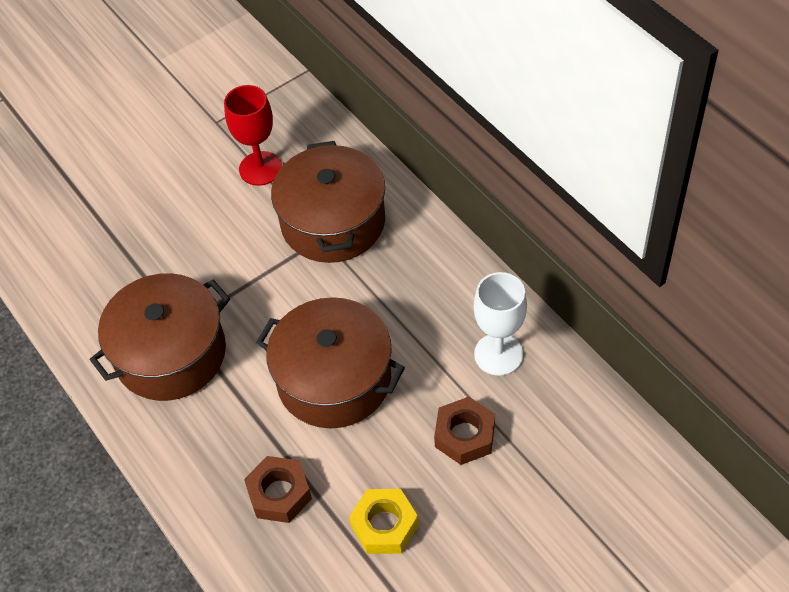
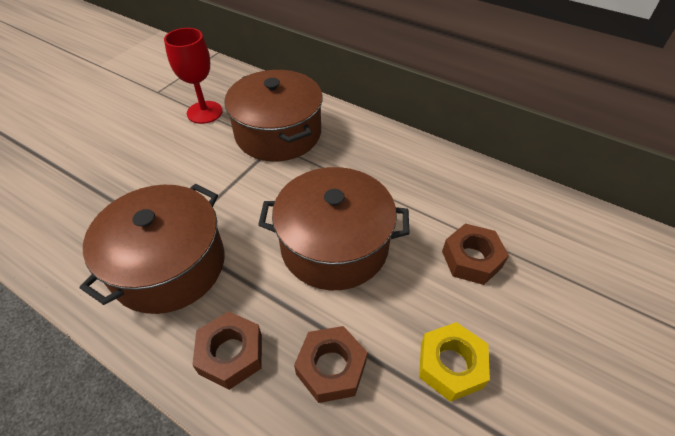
camera: 25 degrees left, 5 degrees down
(199, 455) = (231, 354): none -> brown nut
(498, 354) = (458, 190): white goblet -> none

